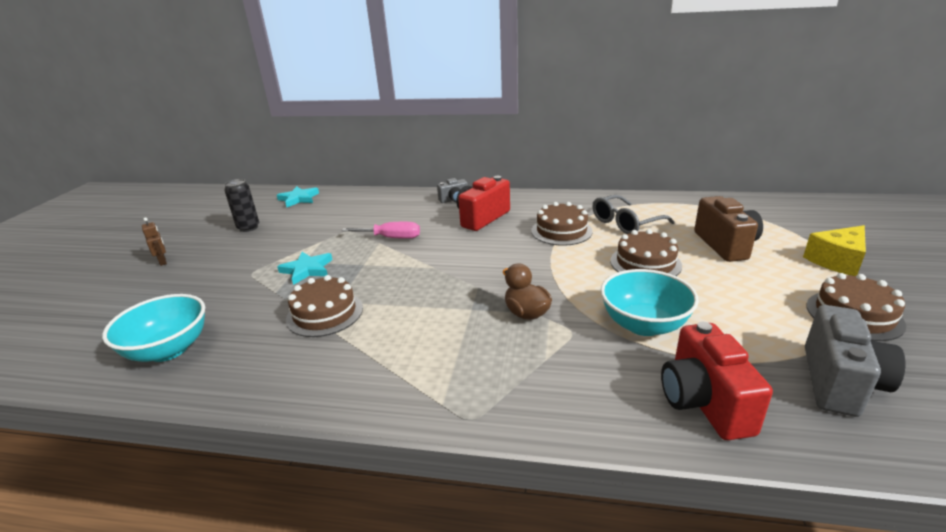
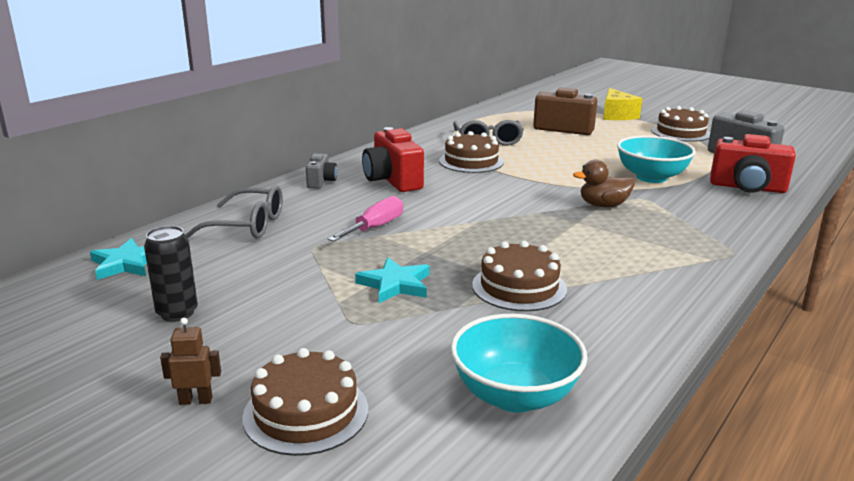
camera: 65 degrees left, 5 degrees down
(365, 205) = (247, 225): none -> grey glasses
(645, 263) = (564, 154): brown cake -> brown cake (306, 412)

